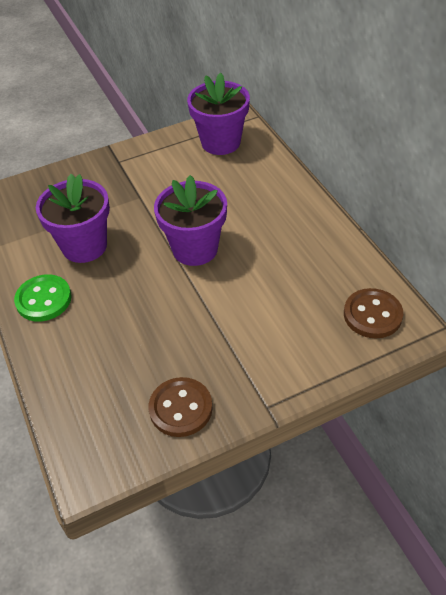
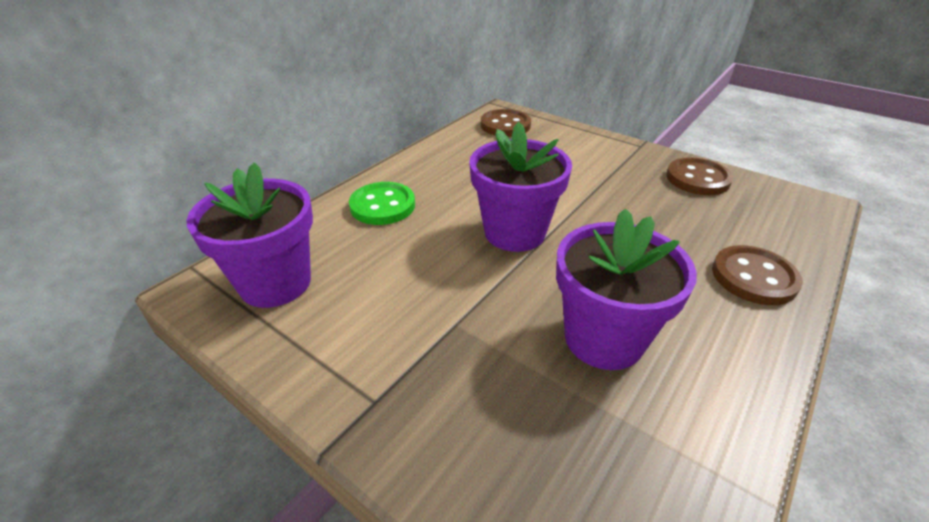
camera: 120 degrees left, 10 degrees down
(44, 299) = (728, 331): green button -> green button (382, 206)
(62, 346) = (753, 277): none -> brown button

